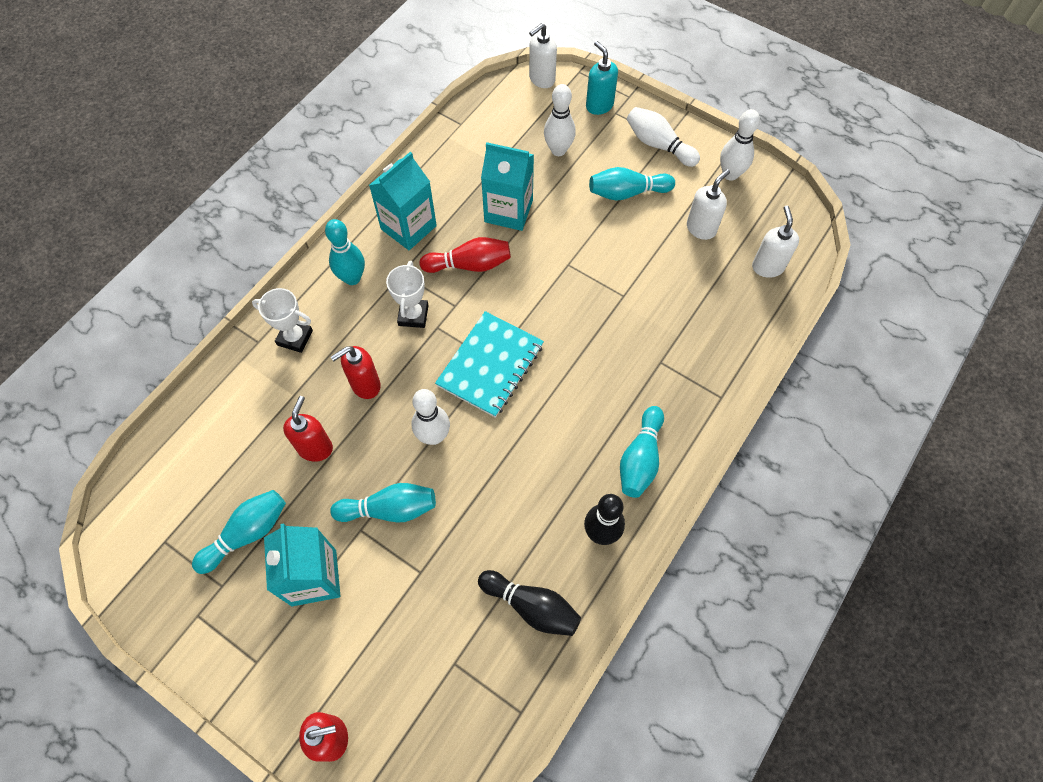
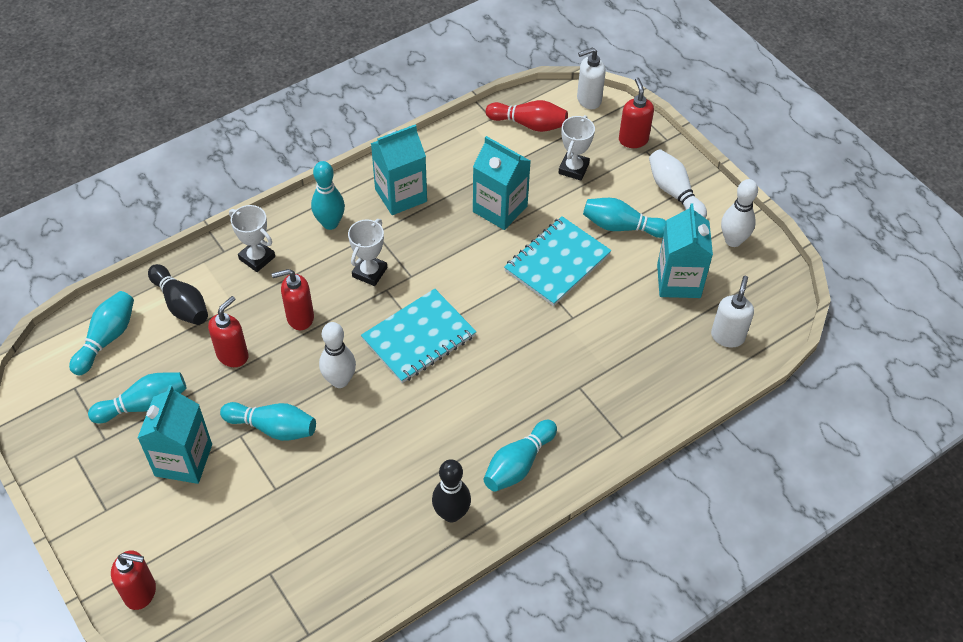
camera: 20 degrees right, 10 degrees down
(176, 476) = (107, 339): none -> turquoise bowling pin
(469, 265) = (441, 245): red bowling pin -> red bowling pin (529, 124)
(531, 606) = (359, 552): black bowling pin -> black bowling pin (181, 304)
(558, 150) = (573, 169): white bowling pin -> white trophy
(585, 247) = (557, 263): none -> turquoise notebook
(599, 105) = (633, 139): turquoise soap dispenser -> red soap dispenser
(701, 228) = (678, 281): white soap dispenser -> turquoise carton

